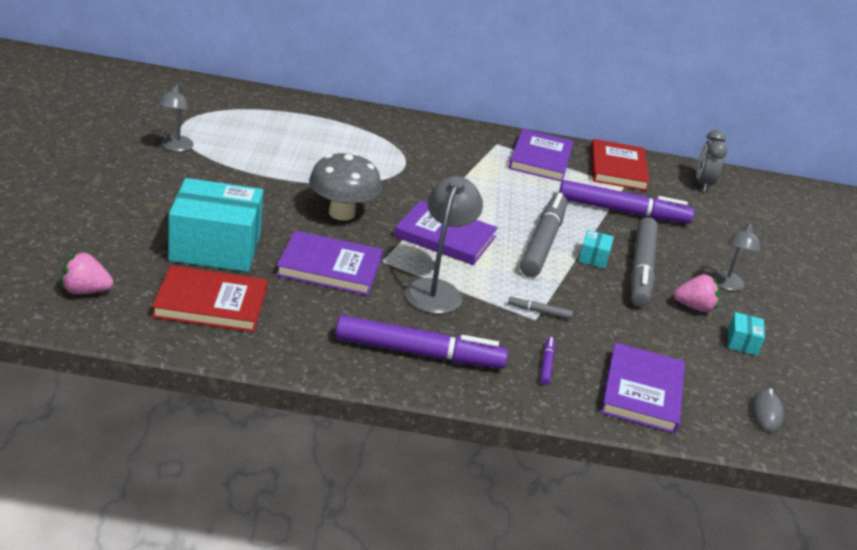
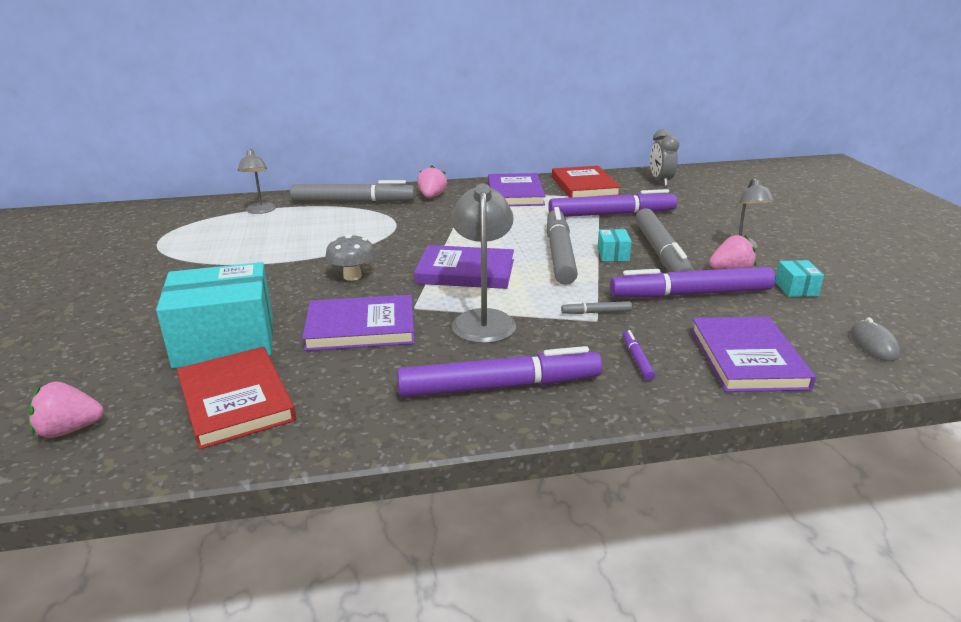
camera: 10 degrees left, 5 degrees down
(175, 147) = (155, 261): grey lamp -> grey lamp (260, 211)
(211, 303) = (236, 400): red book -> red book turned 75 degrees clockwise
(342, 213) = (352, 276): grey mushroom -> grey mushroom, size x0.64
(374, 126) = (353, 202): none -> grey marker
(454, 140) = (432, 196): none -> pink strawberry
(638, 319) = (691, 294): none -> purple marker

